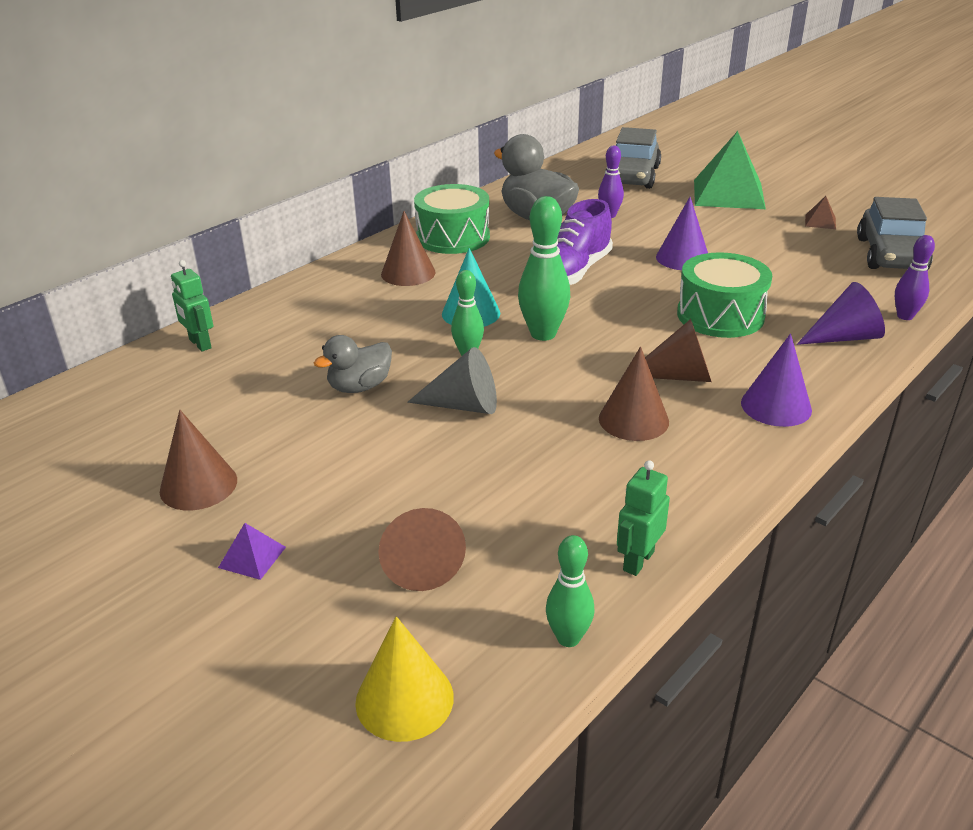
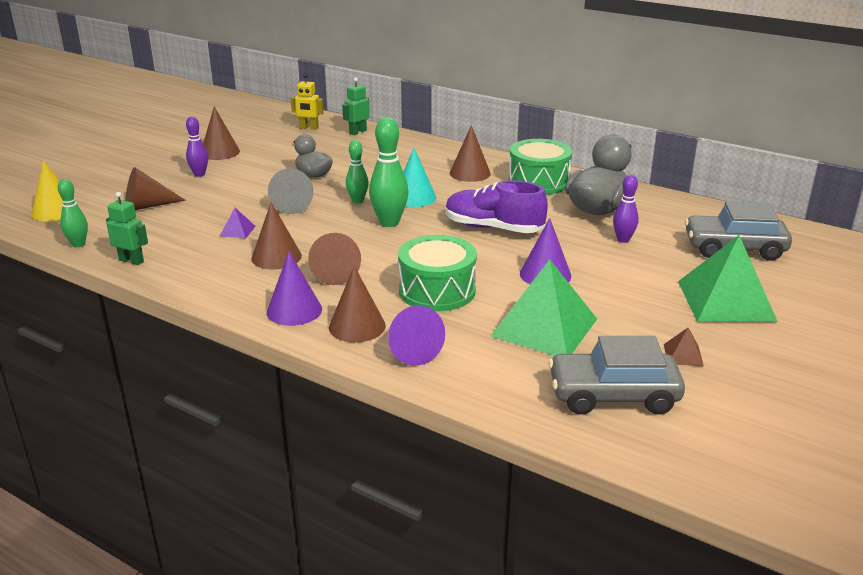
camera: 80 degrees right, 5 degrees down
(145, 388) = (309, 128): none -> yellow robot
(252, 557) = (161, 170): purple pyramid -> purple pyramid (237, 231)
(786, 269) = (544, 327): none -> green pyramid
(804, 365) = (357, 326): none -> brown cone
(905, 316) = (462, 388): purple bowling pin -> purple bowling pin (199, 174)

